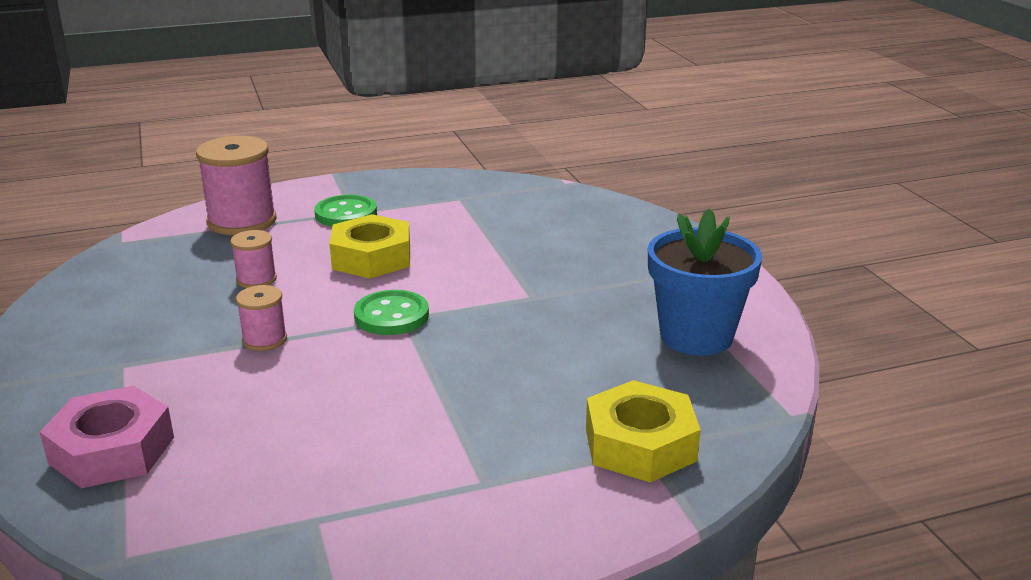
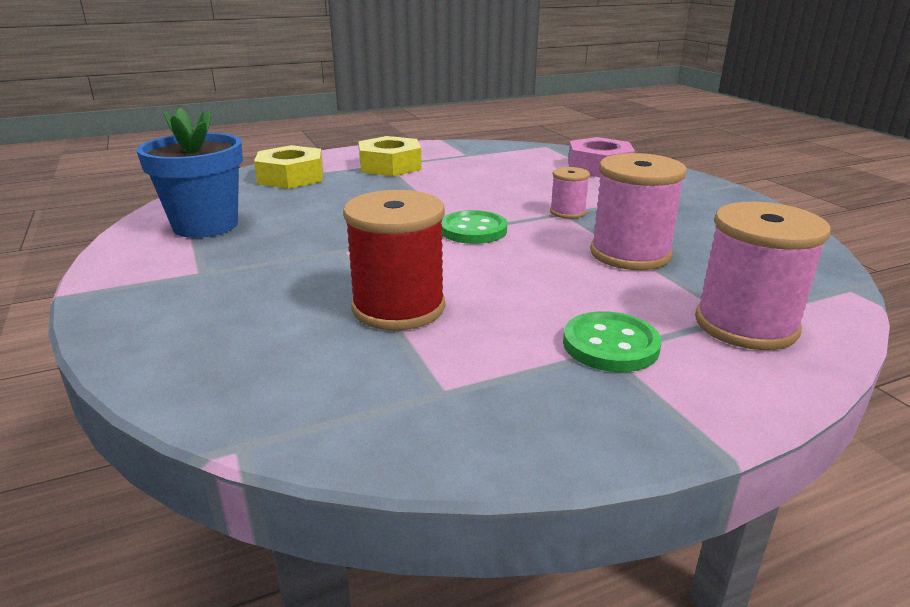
camera: 175 degrees right, 0 degrees up
(256, 279) = (630, 254): pink spool -> pink spool, size x1.91
(371, 258) = (526, 281): yellow nut -> yellow nut (390, 166)
(481, 241) = (398, 307): none -> red spool

